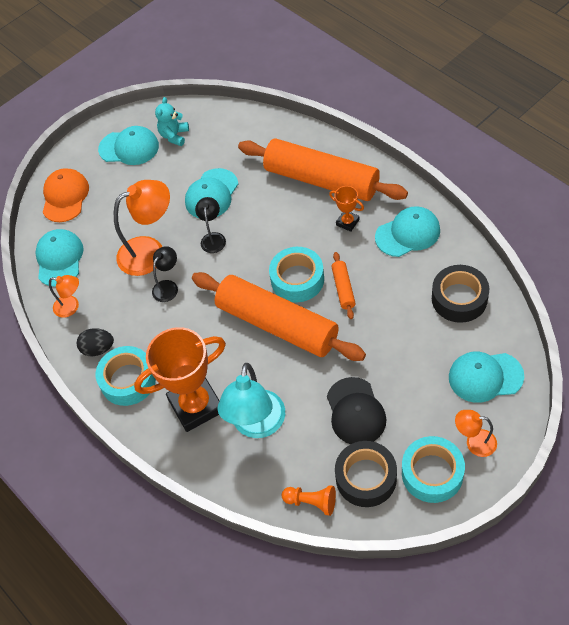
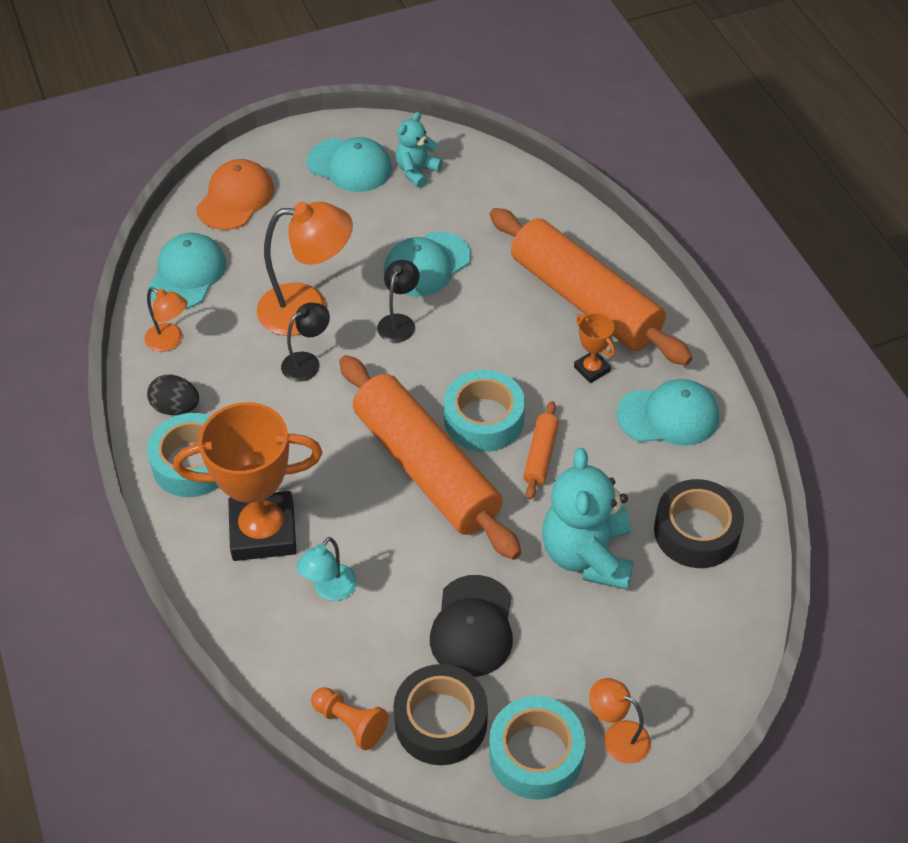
camera: 15 degrees right, 5 degrees down
(257, 425) = (330, 590): turquoise lamp -> turquoise lamp, size x0.53
(402, 339) = (587, 555): none -> turquoise teddy bear
(485, 377) = (679, 653): turquoise cap -> none

